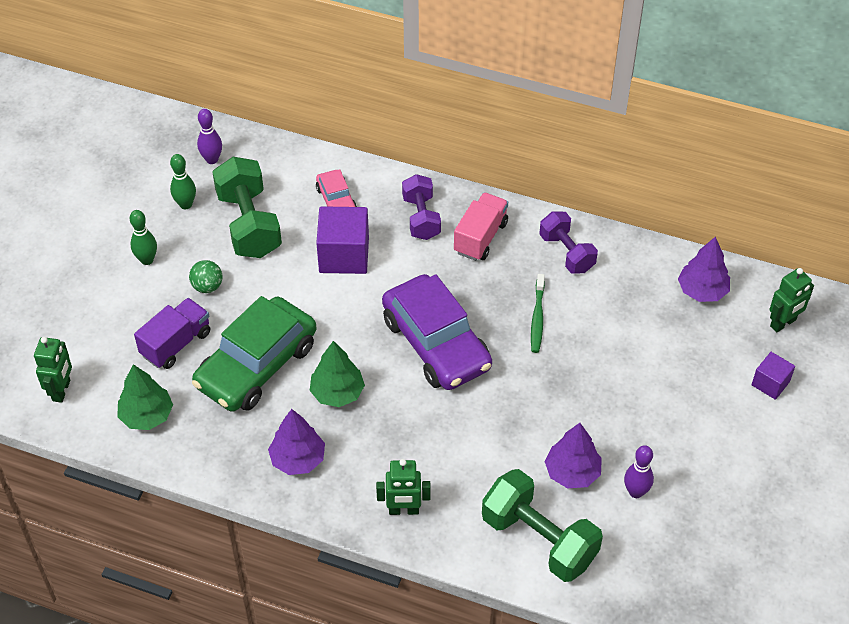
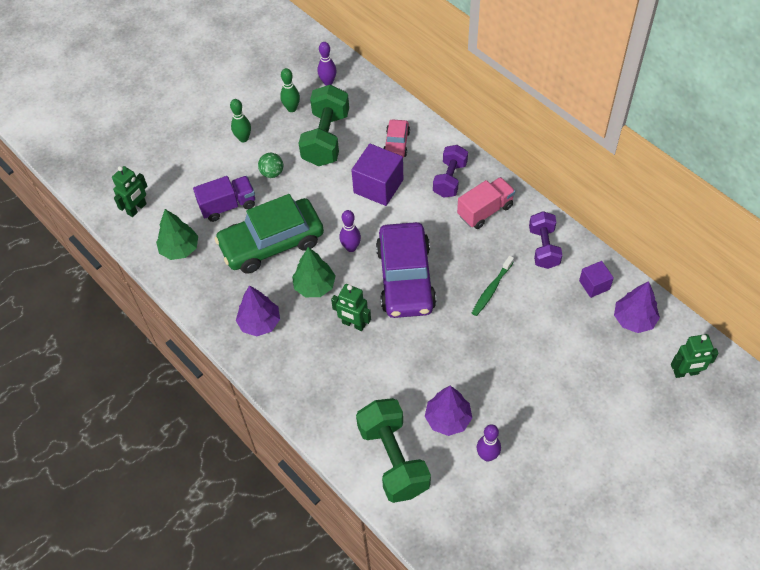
camera: 30 degrees right, 5 degrees up
(353, 334) = (351, 247): none -> purple bowling pin
(403, 510) = (310, 393): green robot -> green robot (353, 324)
(770, 383) = (646, 416): purple cube -> purple cube (594, 285)

